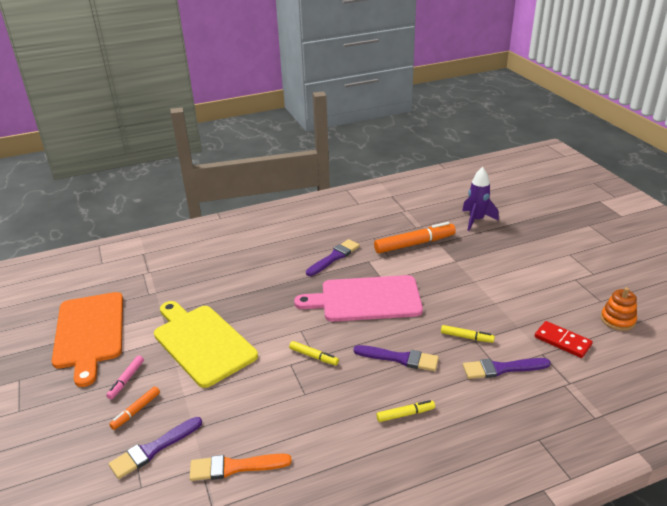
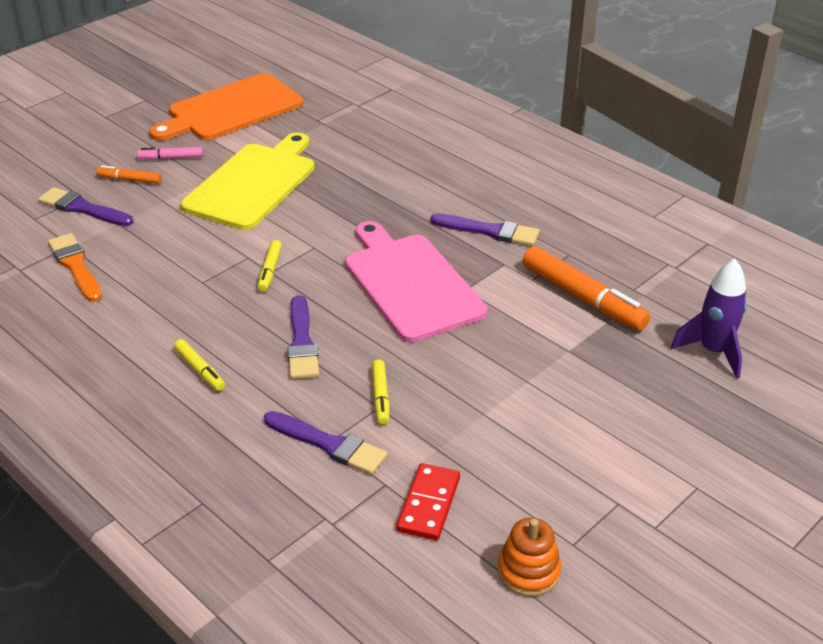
camera: 65 degrees right, 5 degrees up
(502, 368) = (329, 444): purple brush -> purple brush turned 150 degrees clockwise

